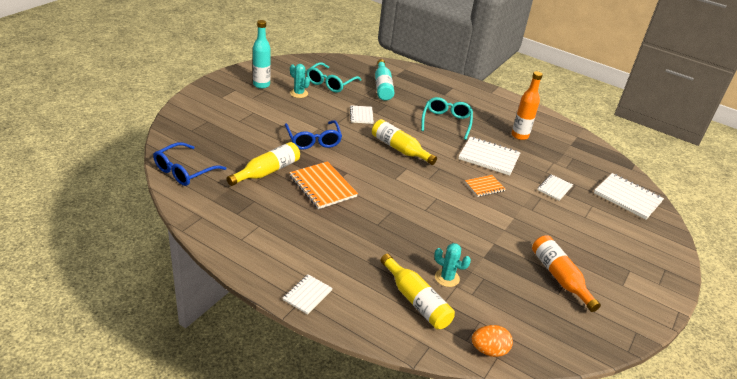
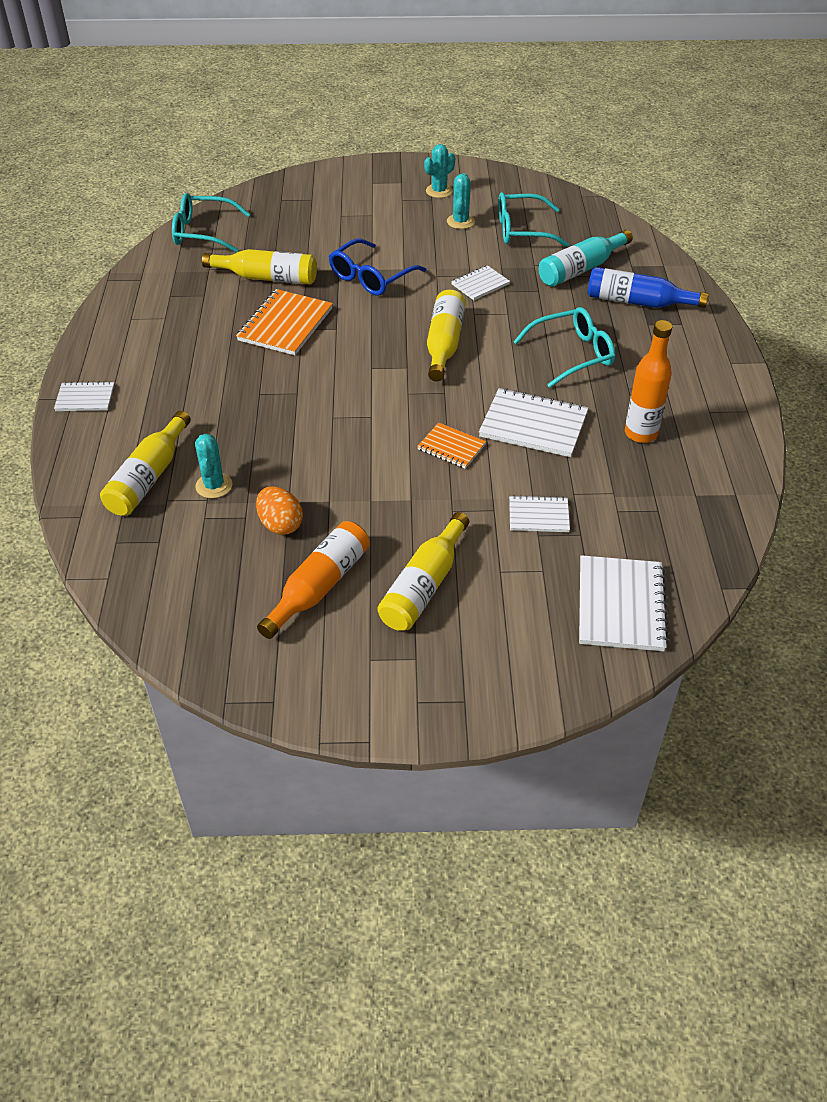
camera: 60 degrees right, 10 degrees up
(184, 171) = (203, 232): blue glasses -> turquoise glasses
(261, 85) = (439, 191): turquoise bottle -> turquoise cactus
(425, 88) = (638, 302): none -> blue bottle
(489, 157) = (533, 425): white notebook -> white notebook turned 60 degrees counterclockwise
(489, 350) = (114, 567): orange egg -> orange egg (280, 524)
(580, 243) = (424, 585): none -> yellow bottle

